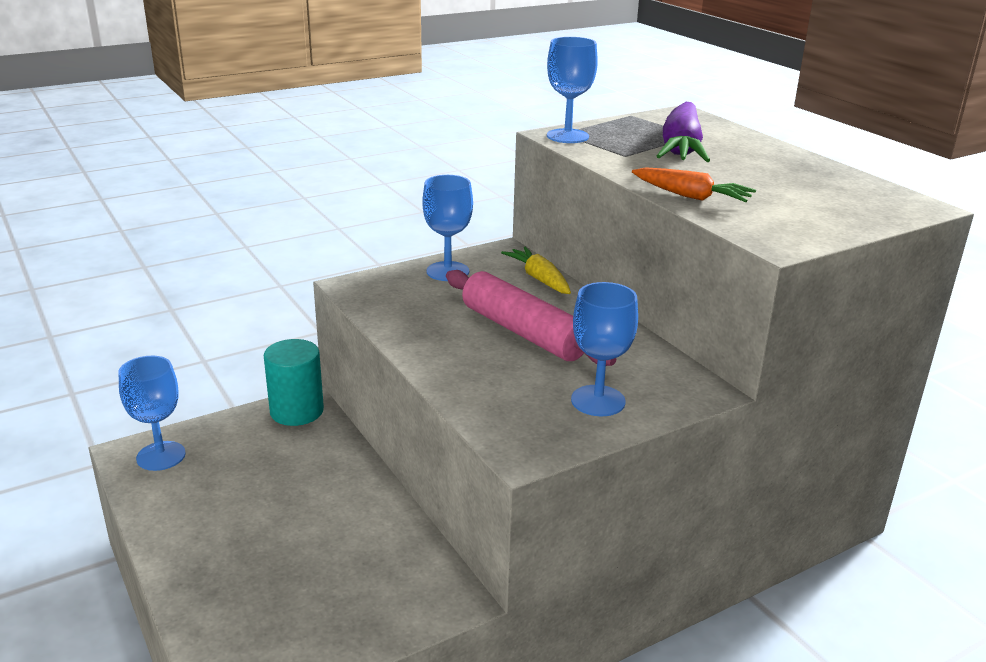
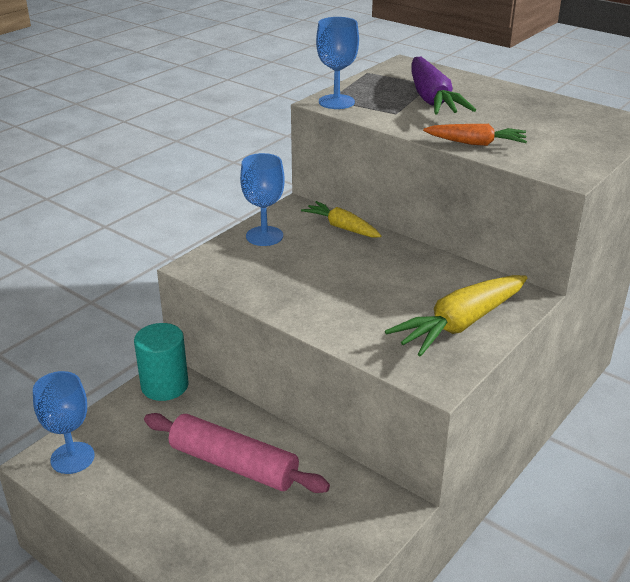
camera: 20 degrees left, 5 degrees up
(523, 332) = (364, 278): pink rolling pin -> pink rolling pin (233, 464)
(598, 401) = (460, 324): blue goblet -> yellow carrot

